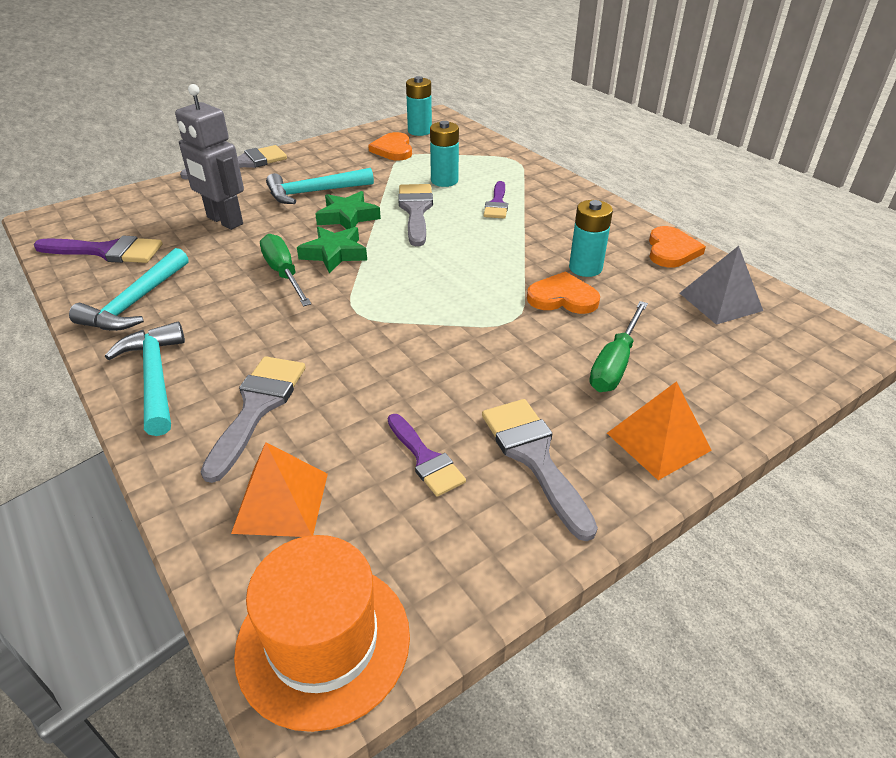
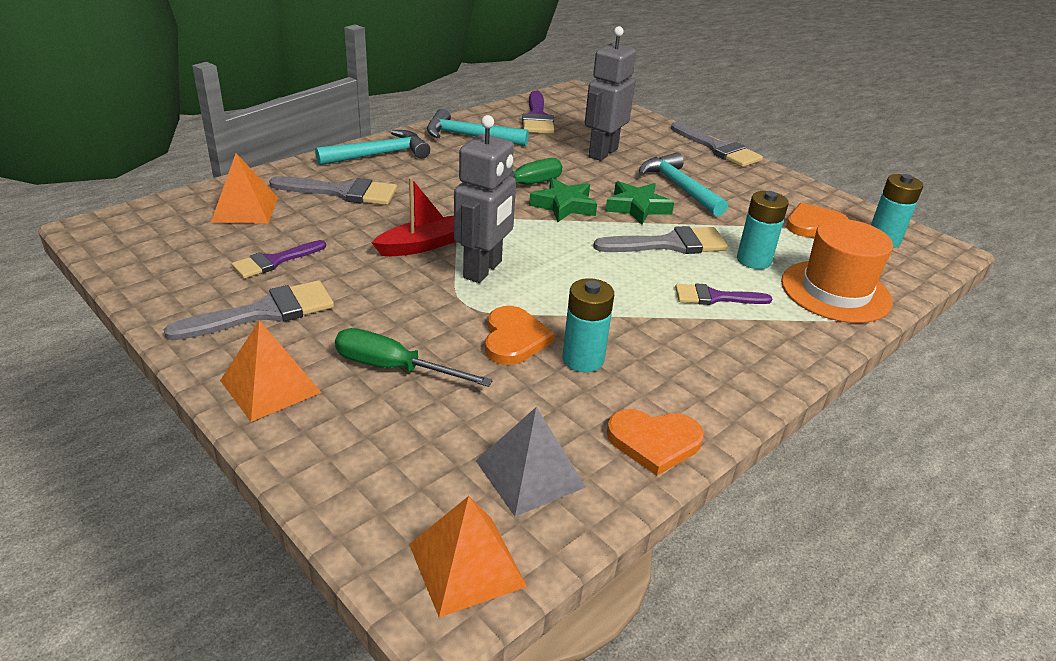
camera: 80 degrees right, 5 degrees down
(323, 642) = (126, 232): orange hat -> orange hat (835, 291)
(401, 344) = (422, 245): none -> red boat
(452, 308) = (483, 270): none -> grey robot
(814, 332) = (467, 565): none -> orange pyramid

